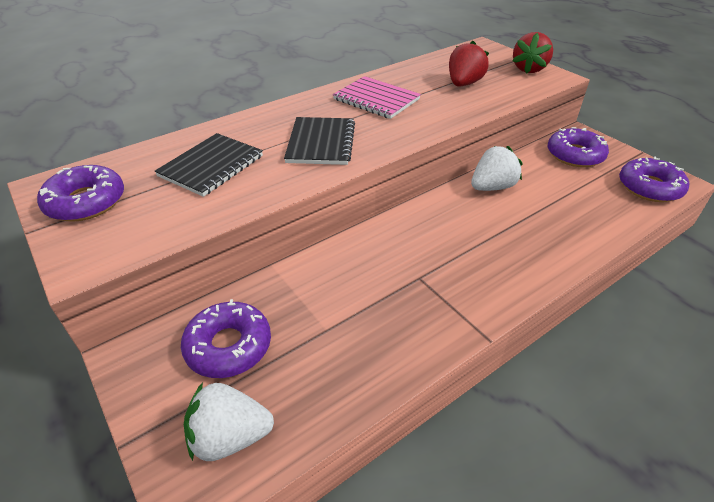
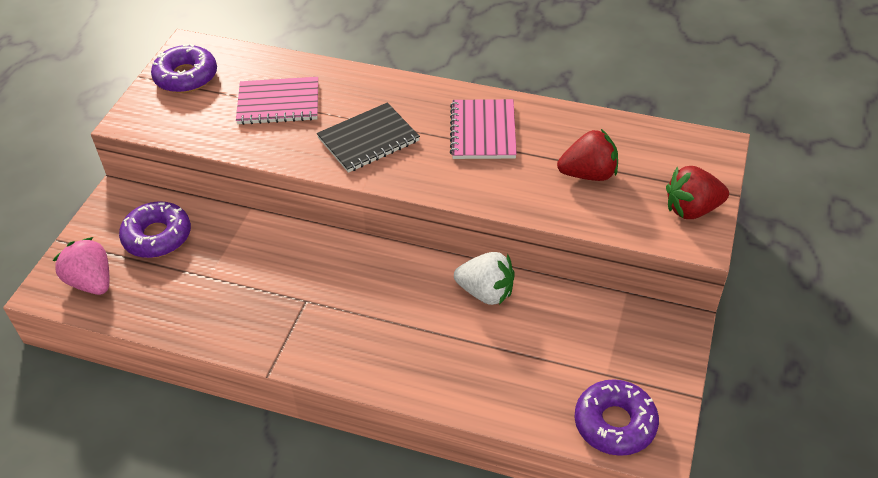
camera: 55 degrees right, 5 degrees up
(211, 166) = (278, 103): black notebook -> pink notebook
(230, 437) = (91, 282): white strawberry -> pink strawberry
(575, 155) = (622, 336): purple donut -> none

